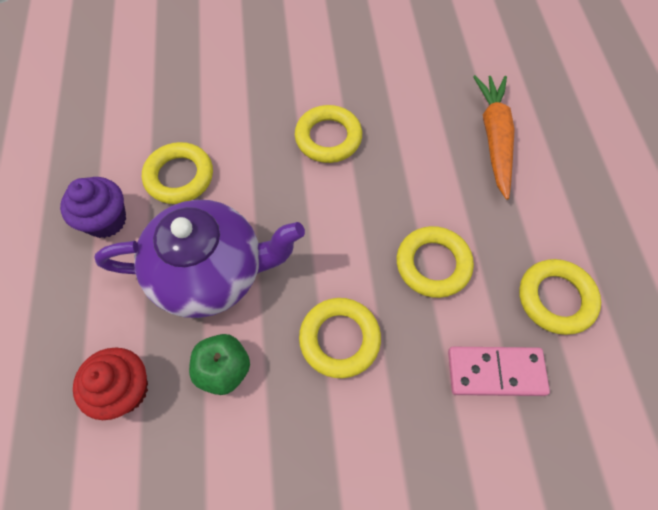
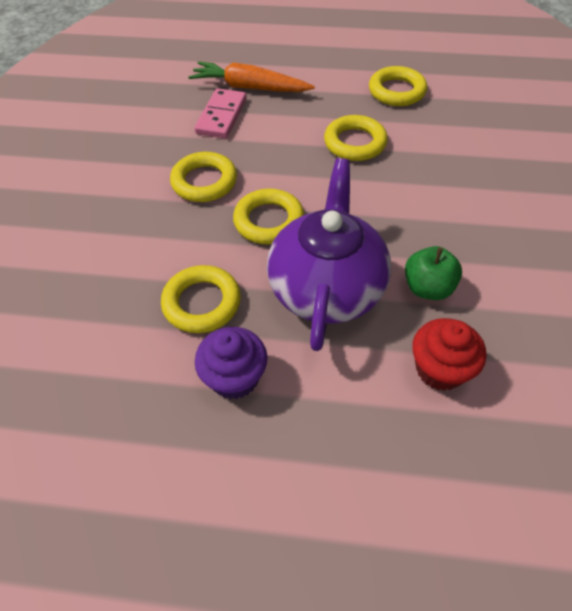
camera: 75 degrees left, 10 degrees down
(339, 339) = (410, 207): yellow ring -> yellow ring (269, 221)
(495, 372) = (448, 131): pink domino -> pink domino (222, 116)

